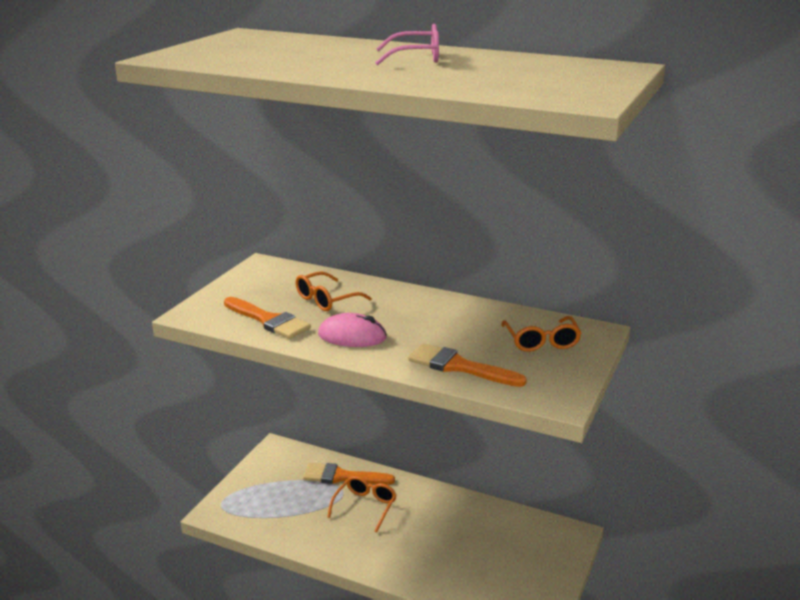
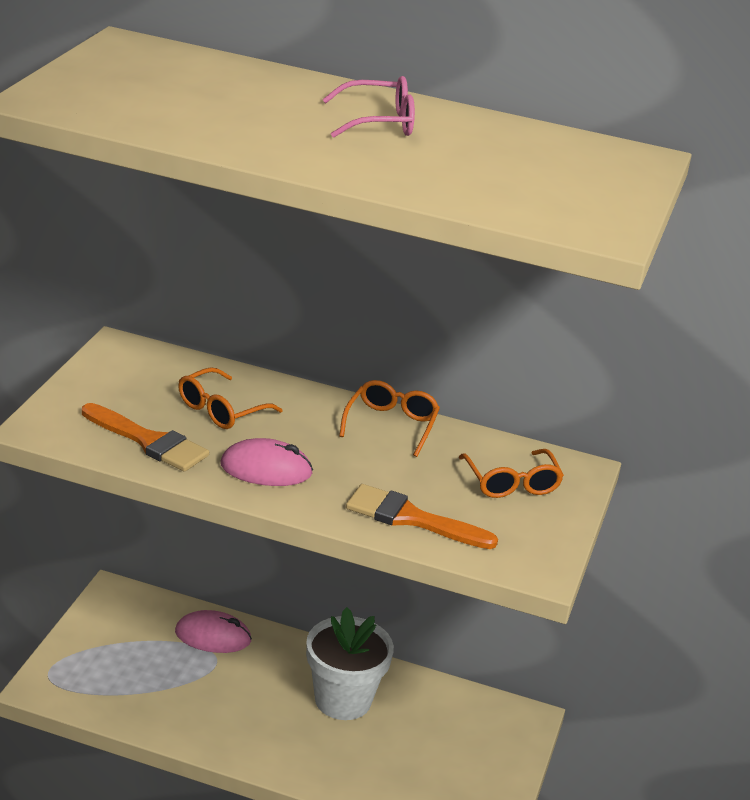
camera: 10 degrees left, 5 degrees up
(342, 476) = (213, 636): orange brush -> pink mouse
(365, 506) = (249, 679): orange glasses -> orange glasses (391, 425)
(433, 521) = (343, 700): none -> white flower pot

